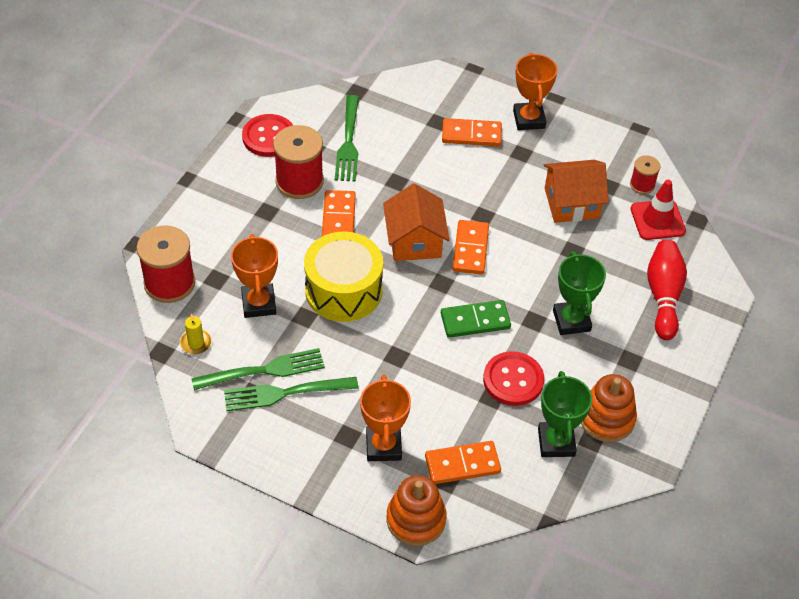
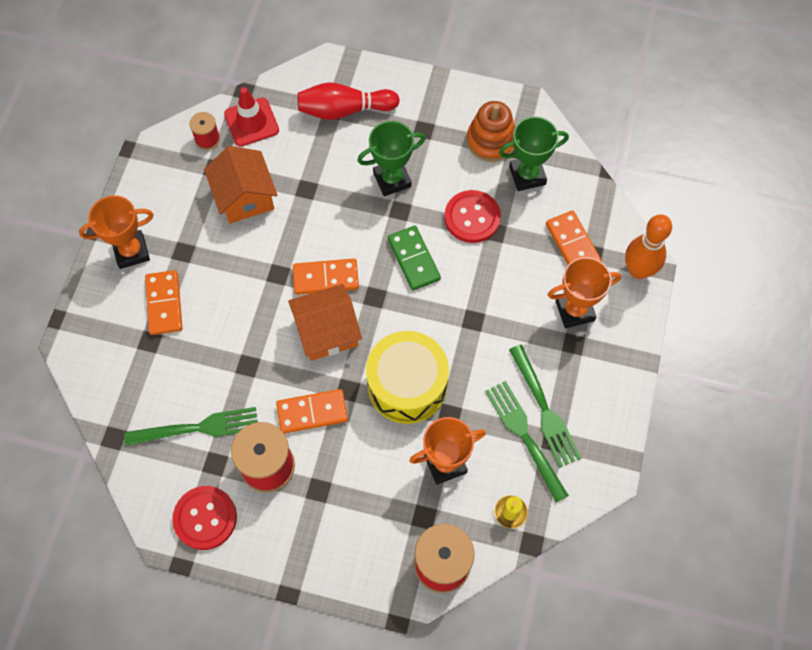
camera: 100 degrees left, 15 degrees up
(416, 519) = (638, 270): orange stacking toy -> orange bowling pin

